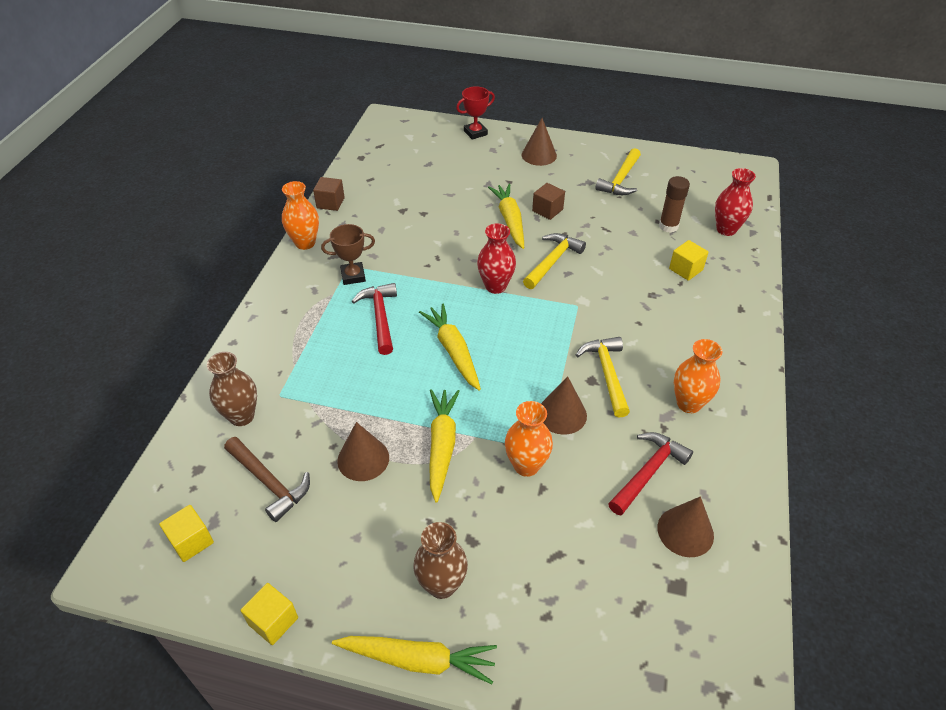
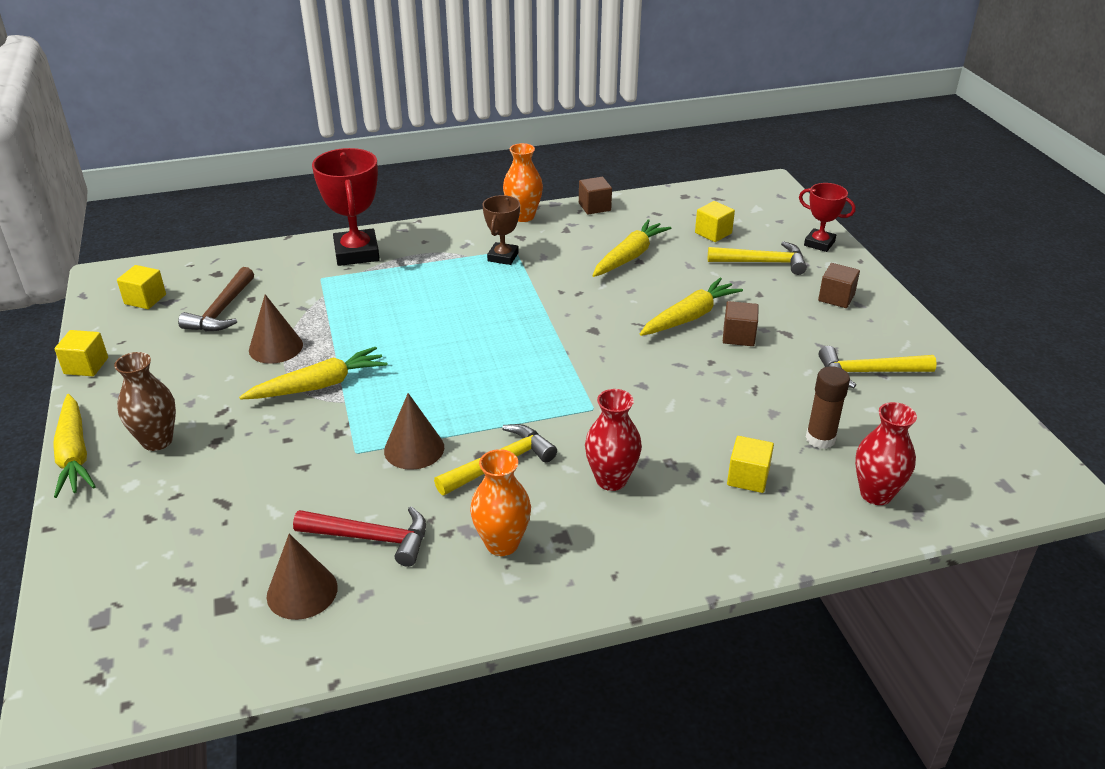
camera: 60 degrees right, 10 degrees down
(242, 416) = (285, 270): brown vase -> none
(261, 358) = (356, 253): none -> red trophy
(353, 276) = (503, 257): brown trophy -> brown trophy turned 60 degrees clockwise
(380, 317) = (460, 292): red hammer -> none
(421, 167) = (713, 233): none -> yellow cube
(453, 351) = (449, 349): yellow carrot -> yellow carrot (629, 257)
(495, 286) = (570, 343): red vase -> red vase (611, 480)
(526, 465) = (327, 446): orange vase -> none
(539, 155) = (836, 298): brown cone -> brown cube
(552, 261) = (651, 368): yellow hammer -> yellow hammer (762, 262)

